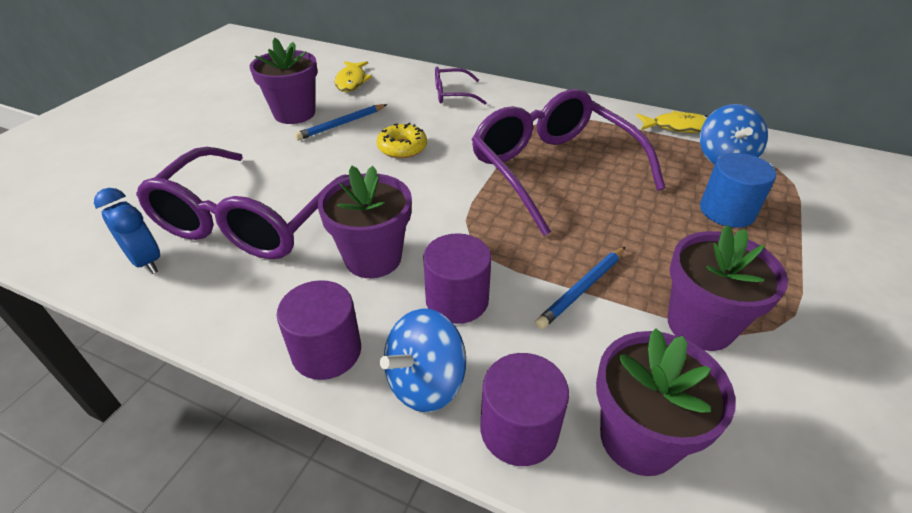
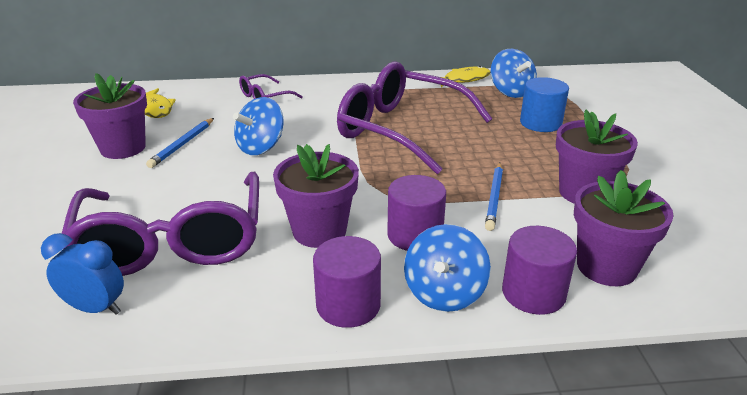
camera: 30 degrees left, 10 degrees down
(402, 148) = (261, 147): yellow donut -> blue spinning top

